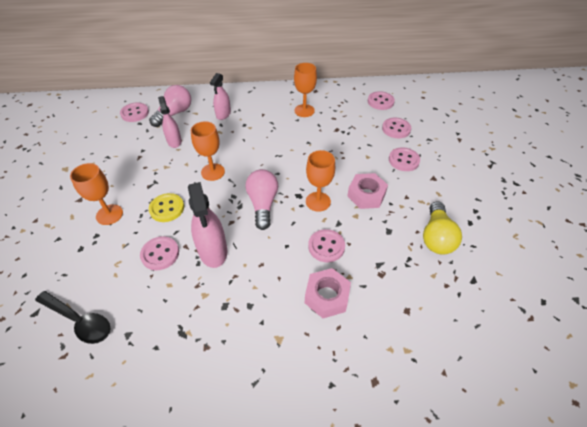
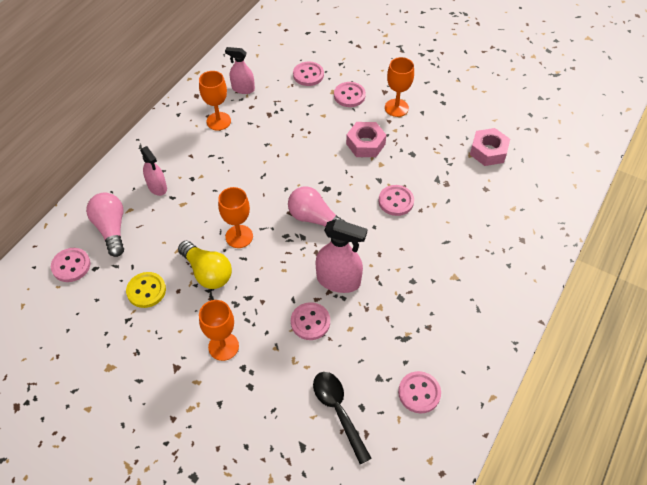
camera: 55 degrees left, 5 degrees up
(79, 321) = (338, 411): black spoon -> black spoon turned 90 degrees counterclockwise
(167, 208) = (257, 294): yellow button -> yellow button (146, 290)
(174, 141) = (161, 248): pink spray bottle -> pink spray bottle (243, 89)
(318, 201) = (345, 179): orange goblet -> orange goblet (396, 108)
(327, 296) = (441, 228): pink nut -> pink nut (488, 151)
(380, 102) = (262, 61): pink button -> pink button (419, 393)
(436, 237) = (440, 130): yellow light bulb -> yellow light bulb (207, 272)

